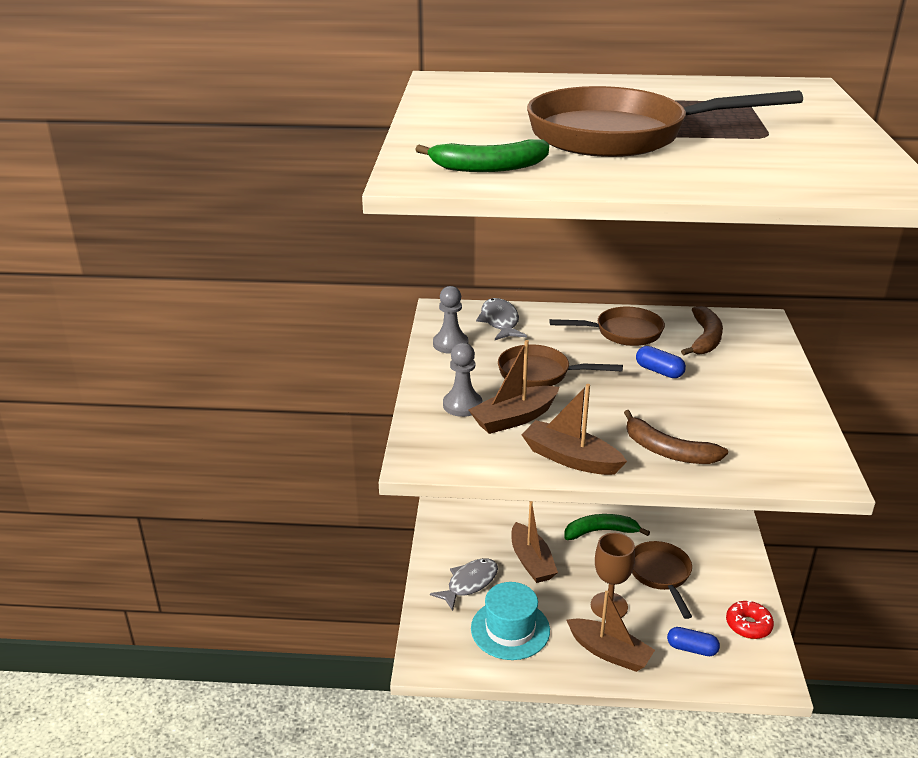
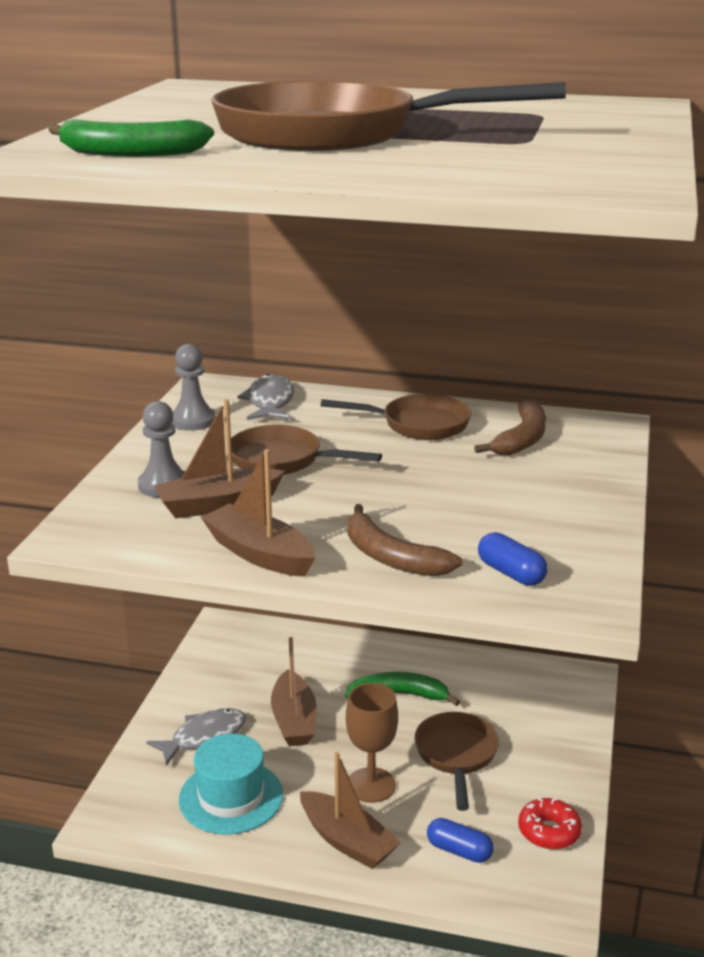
camera: 10 degrees right, 5 degrees down
(659, 371) = (437, 469): blue capsule -> blue capsule (511, 573)

